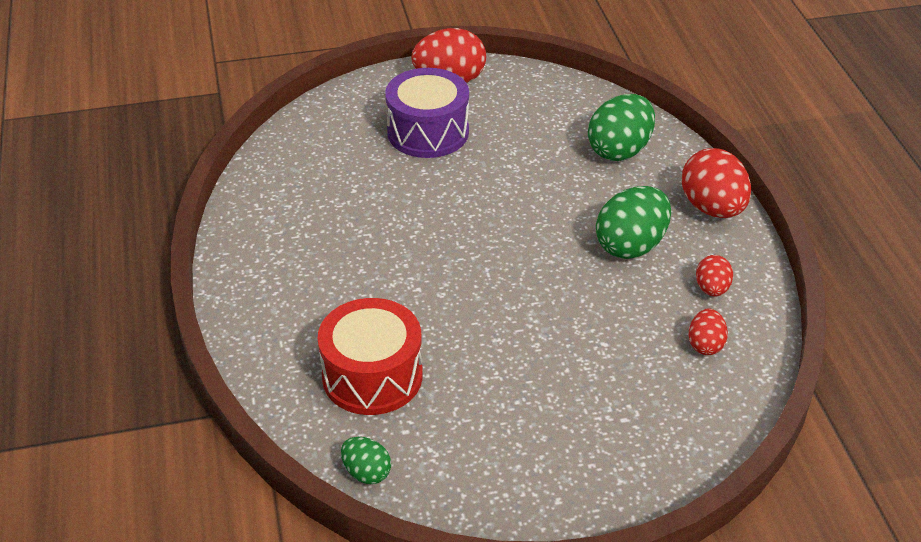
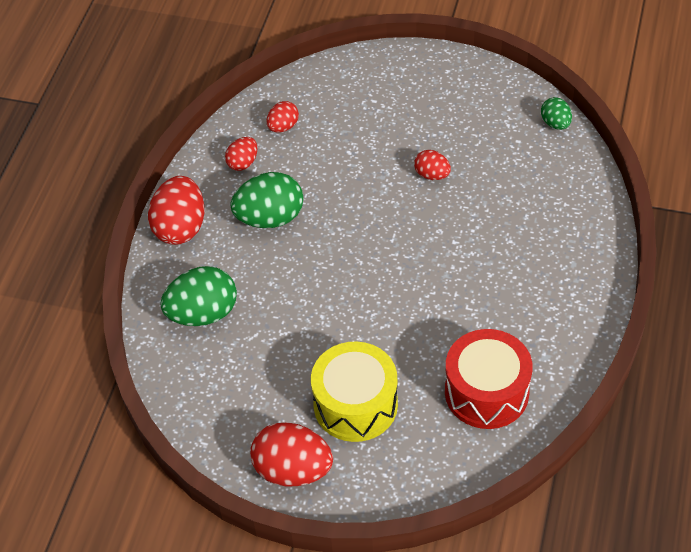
camera: 150 degrees left, 10 degrees up
(372, 376) = (522, 184): red drum -> red drum (486, 392)
(428, 132) = (355, 404): purple drum -> yellow drum
(487, 350) = (432, 175): none -> red egg

